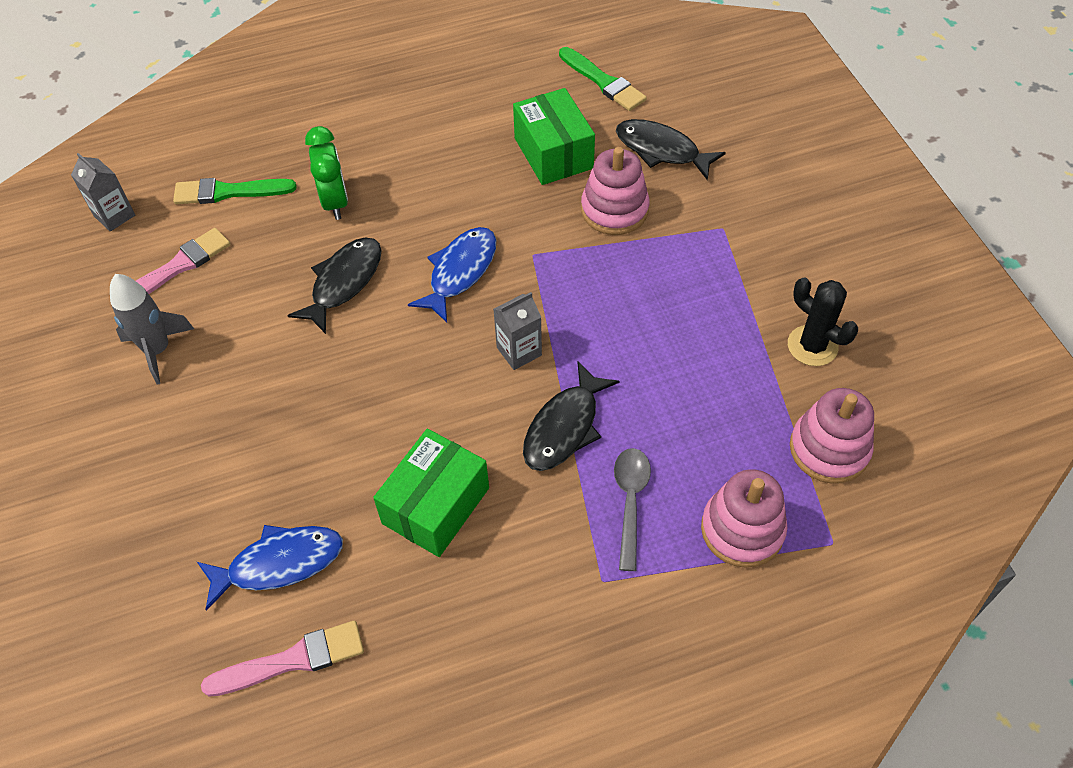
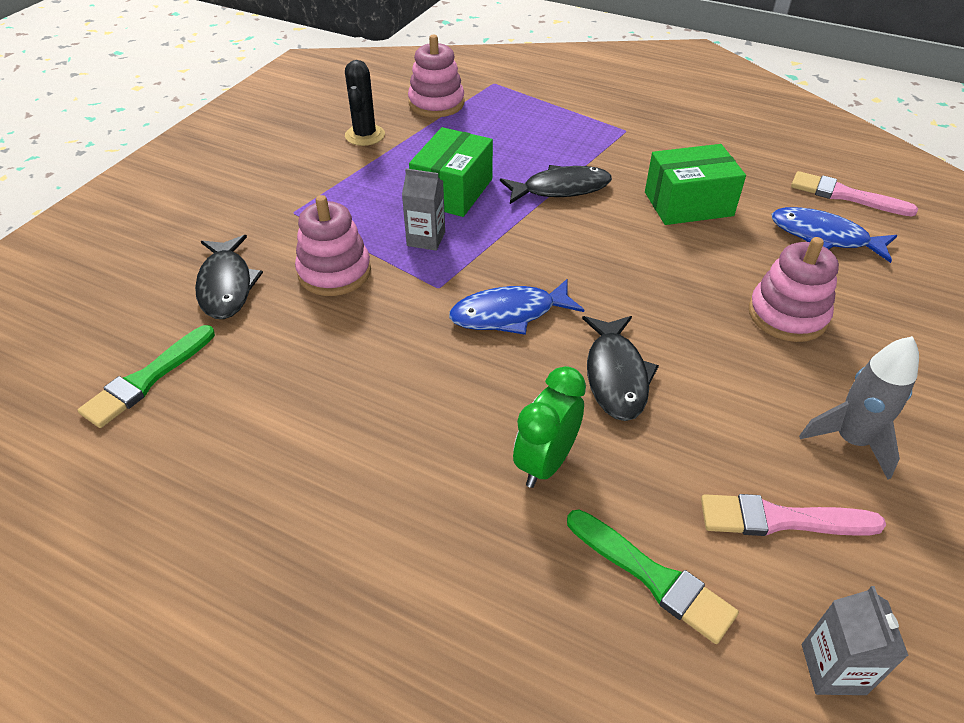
camera: 135 degrees left, 10 degrees down
(344, 282) = (616, 376): black fish -> black fish turned 75 degrees counterclockwise
(519, 351) = (535, 239): grey carton -> grey carton (426, 239)
(553, 153) = (299, 349): green box -> green box (453, 191)
(603, 82) = (147, 379): green brush -> green brush turned 150 degrees counterclockwise
(630, 502) = (569, 143): grey spoon -> none
(742, 529) = (528, 107): pink stacking toy -> pink stacking toy (787, 315)

